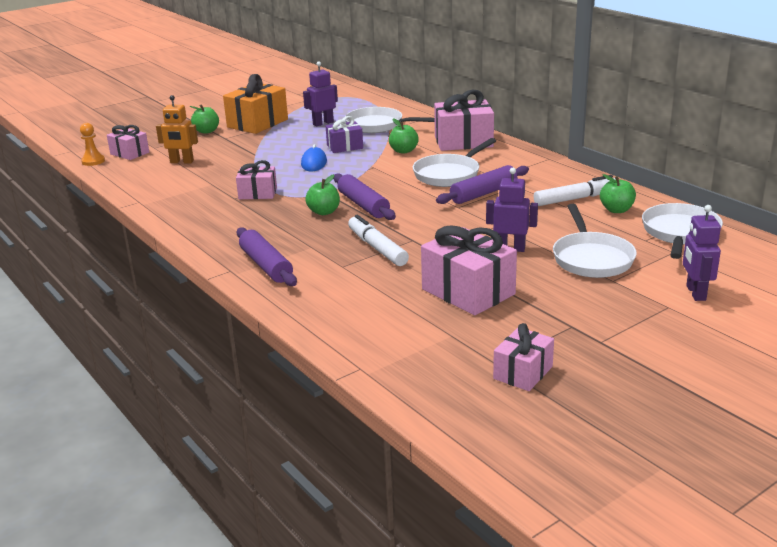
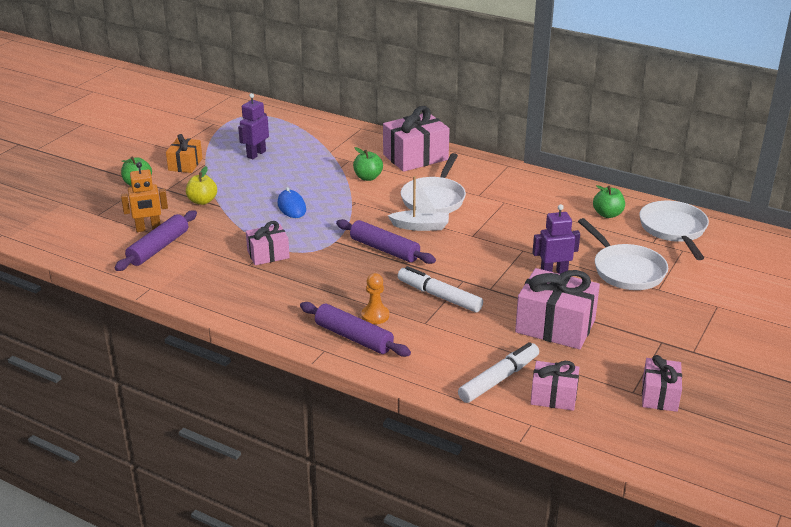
camera: 25 degrees left, 5 degrees up
(93, 161) = (44, 245): orange pawn -> orange pawn (375, 316)
(129, 153) = (77, 227): pink gift -> pink gift (553, 396)
(244, 149) = (202, 201): none -> yellow apple
(257, 123) = (185, 164): orange gift -> orange gift, size x0.59
(324, 212) = (354, 265): green apple -> none
(345, 147) = (305, 181): purple gift -> none
(378, 125) = (316, 149): white pan -> none
(414, 193) = (420, 226): none -> white boat
(483, 193) = (483, 216): purple rolling pin -> purple rolling pin (158, 248)
(576, 199) = (565, 208): white marker -> white marker (498, 379)
(695, 293) = (727, 288): purple robot -> none

